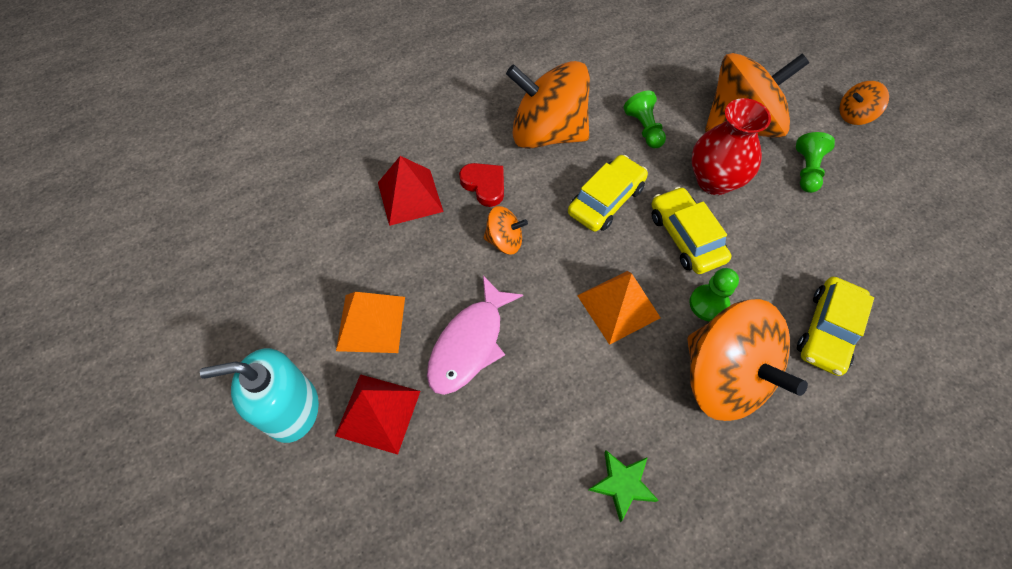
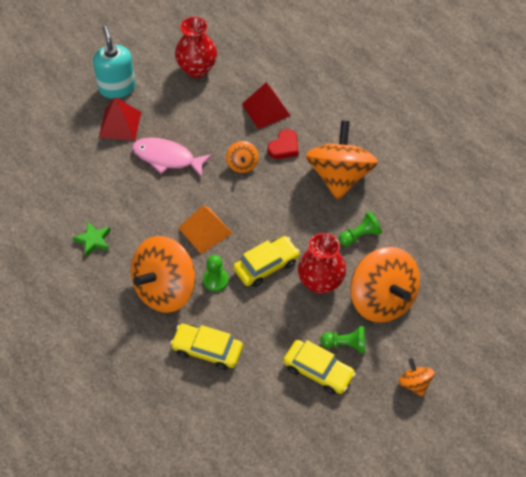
camera: 80 degrees right, 5 degrees down
(297, 276) = (197, 69): none -> red vase
(371, 323) = (172, 109): orange pyramid -> none
(606, 200) = (287, 217): yellow car -> yellow car (318, 371)

